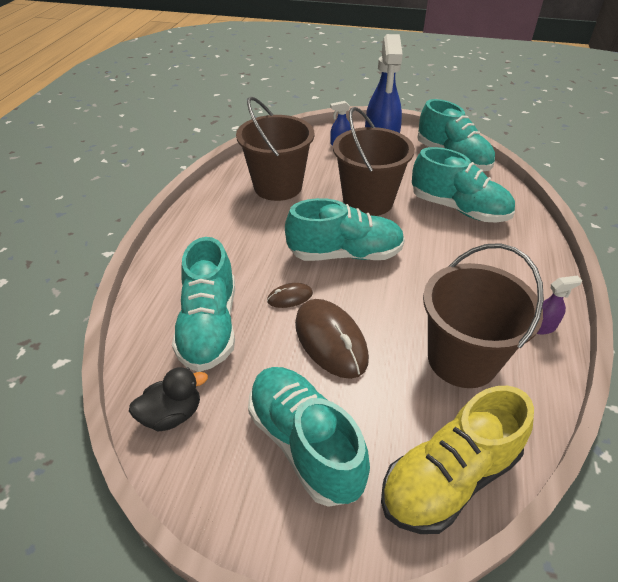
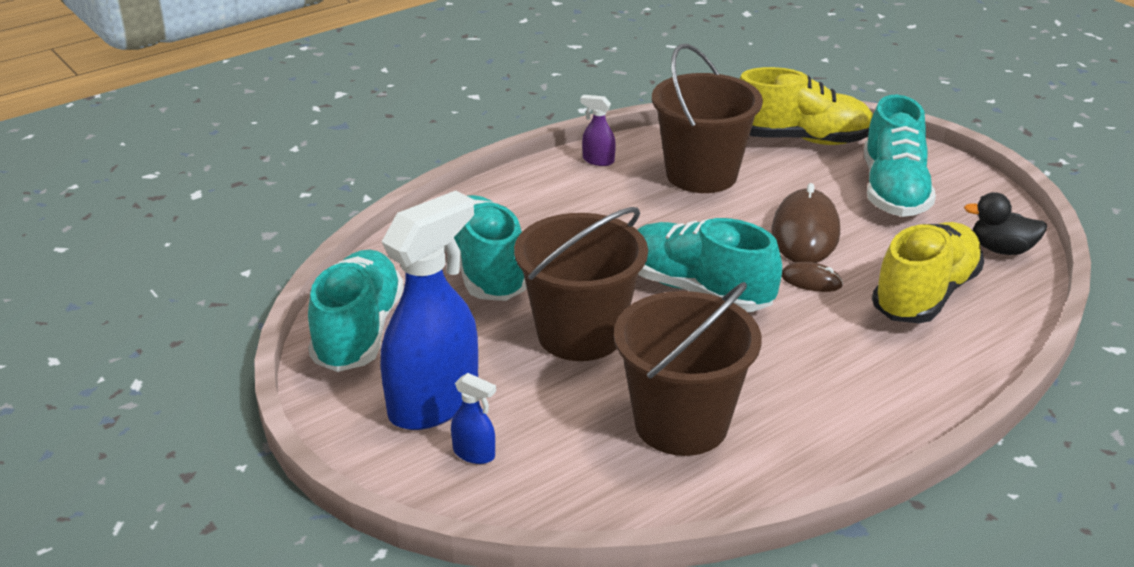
camera: 140 degrees left, 10 degrees down
(209, 326) = (925, 295): turquoise shoe -> yellow shoe

